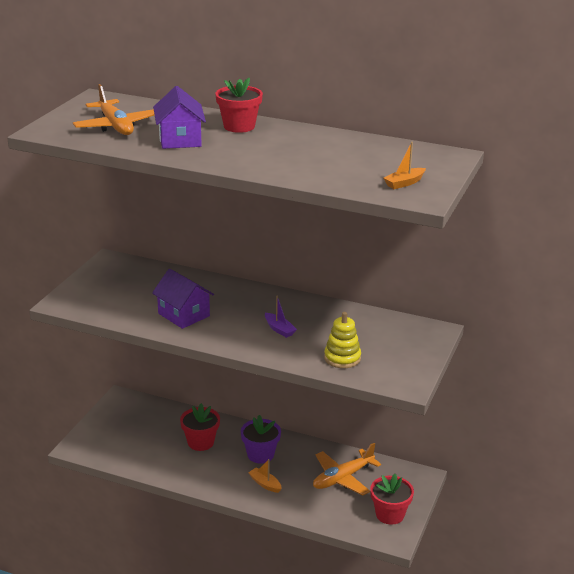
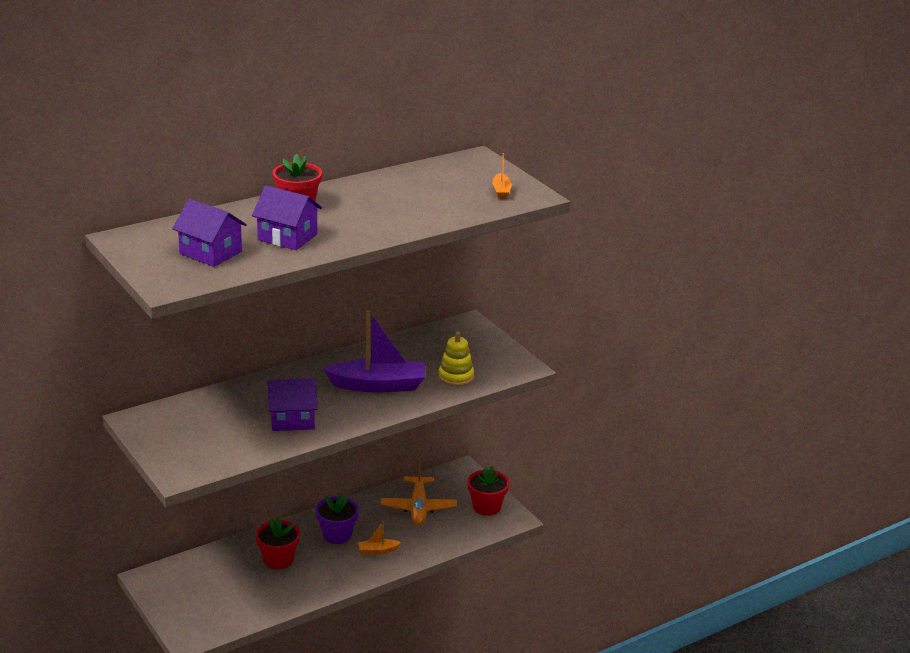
camera: 55 degrees left, 0 degrees up
(115, 126) = (210, 252): orange plane -> purple house
(279, 329) = (378, 385): purple boat -> purple boat, size x2.25

